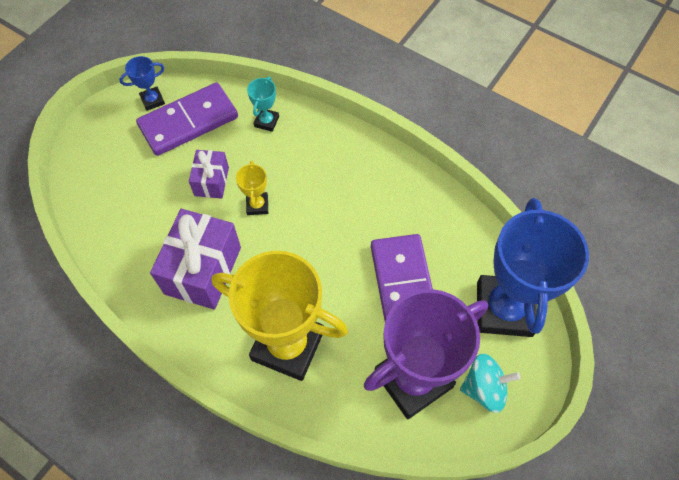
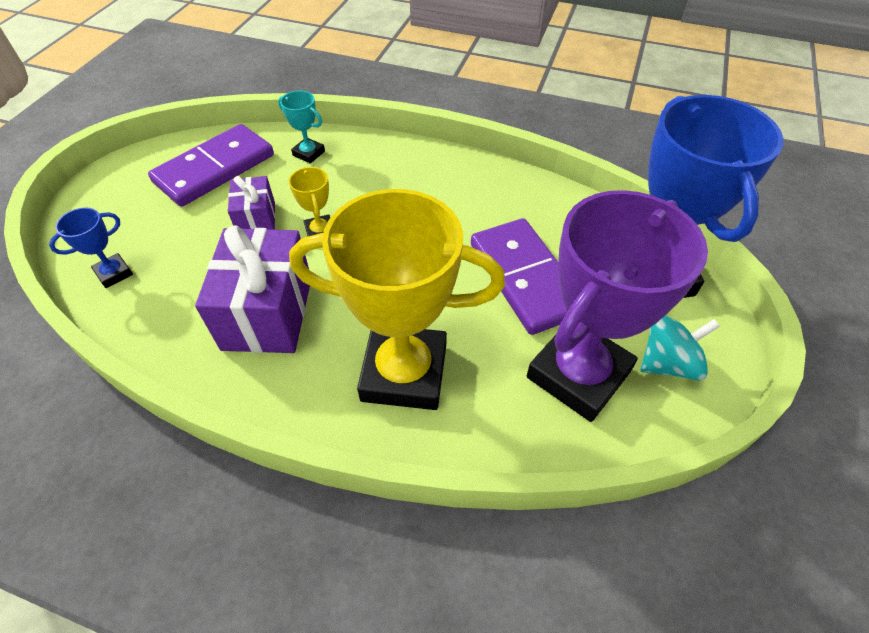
camera: 15 degrees left, 10 degrees down
(152, 100) = (166, 157): blue trophy -> blue trophy (114, 273)
(266, 121) = (309, 153): turquoise trophy -> turquoise trophy turned 60 degrees counterclockwise

